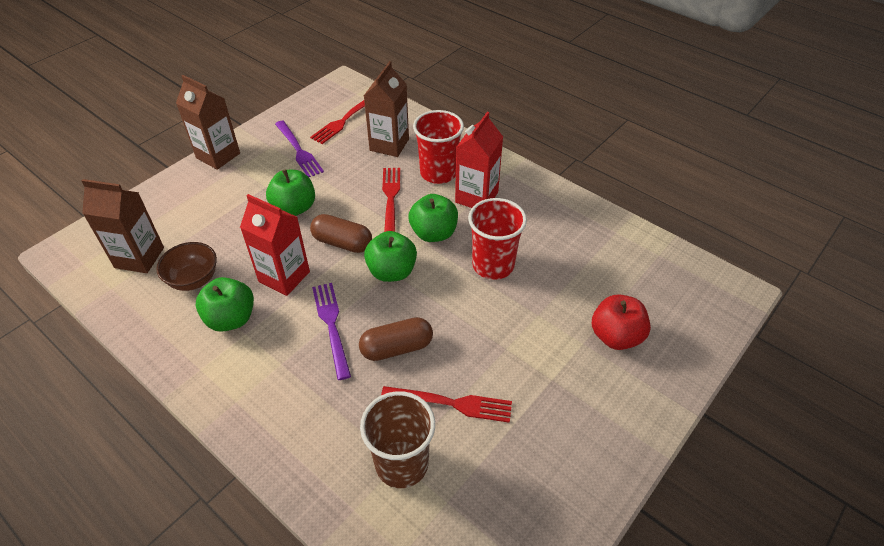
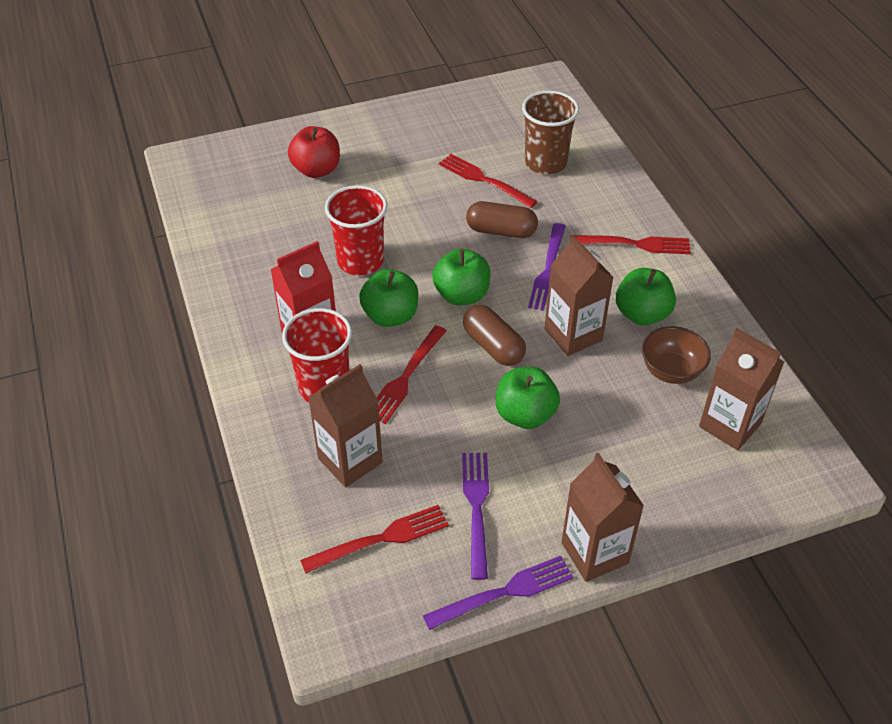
camera: 150 degrees left, 0 degrees up
(260, 392) = (634, 244): none -> red fork
(263, 124) = (504, 592): none -> purple fork
(284, 276) = (573, 335): red carton -> brown carton

